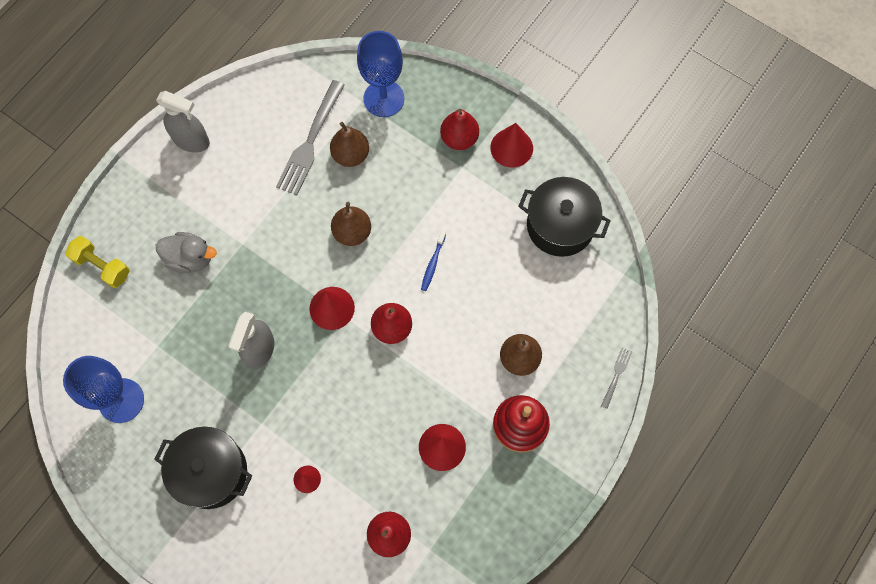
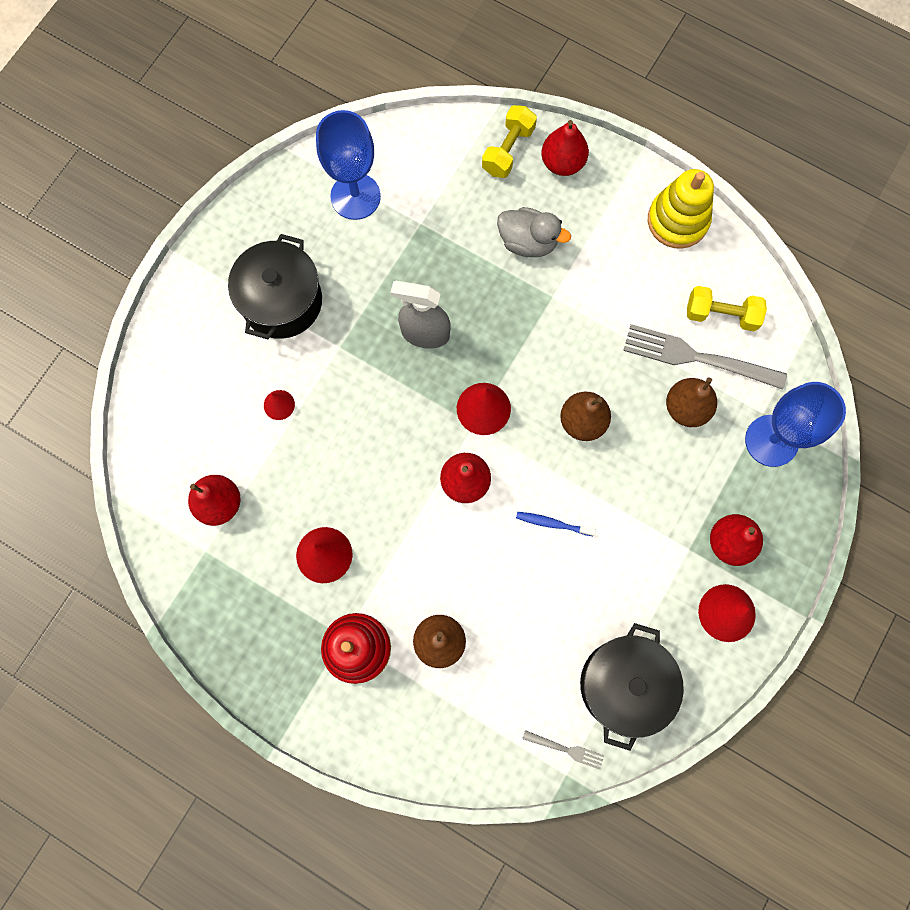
camera: 85 degrees right, 5 degrees up
(122, 223) = (562, 163): none -> red pear
(190, 258) = (528, 242): grey duck -> grey duck turned 75 degrees counterclockwise
(191, 141) = (677, 220): grey spray bottle -> yellow stacking toy
(277, 119) = (721, 314): none -> yellow dumbbell
(616, 375) = (428, 769): grey fork -> grey fork (566, 749)

